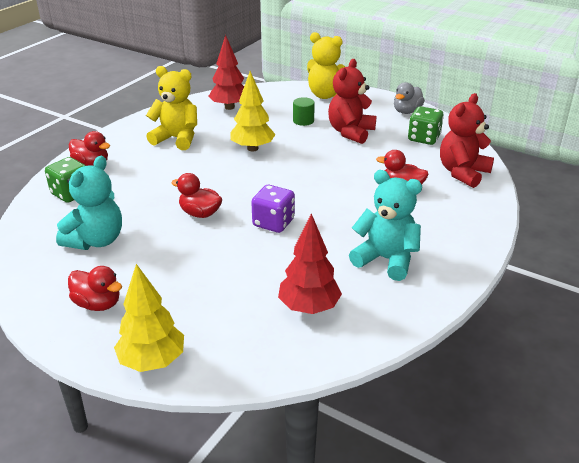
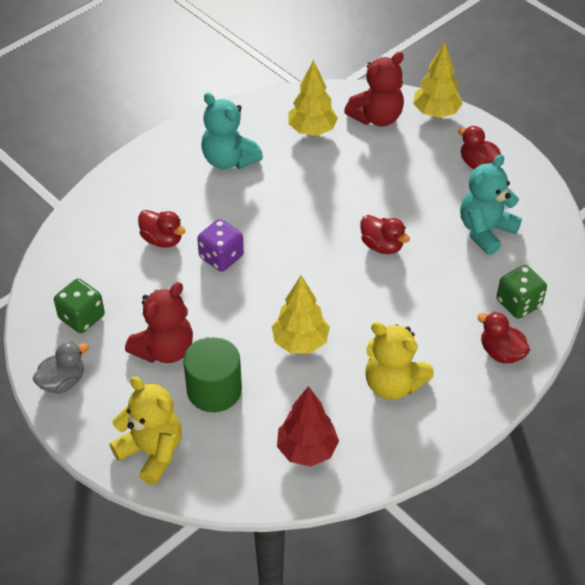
camera: 165 degrees left, 15 degrees up
(273, 223) = (312, 219): purple dice -> purple dice (221, 257)
(303, 121) = (214, 390): green cylinder -> green cylinder, size x1.83
(309, 308) = (312, 130): red tree -> yellow tree
(462, 173) = (83, 248): red teddy bear -> red teddy bear (377, 117)

